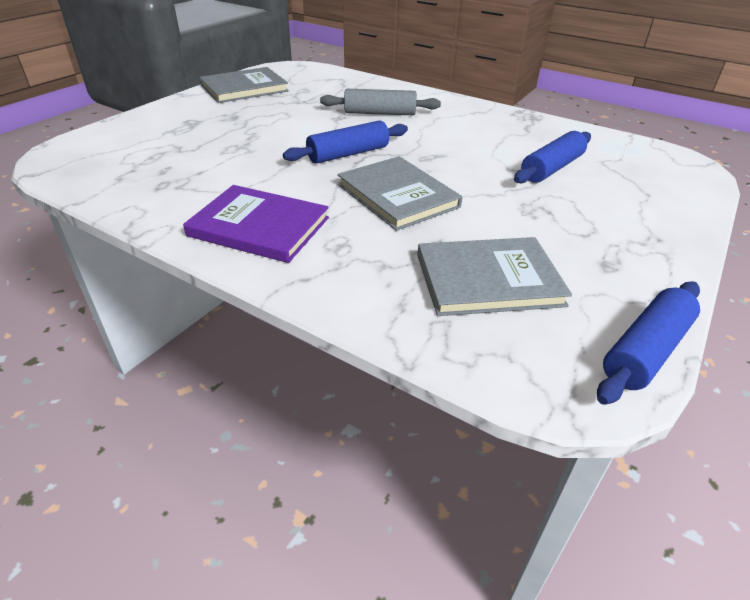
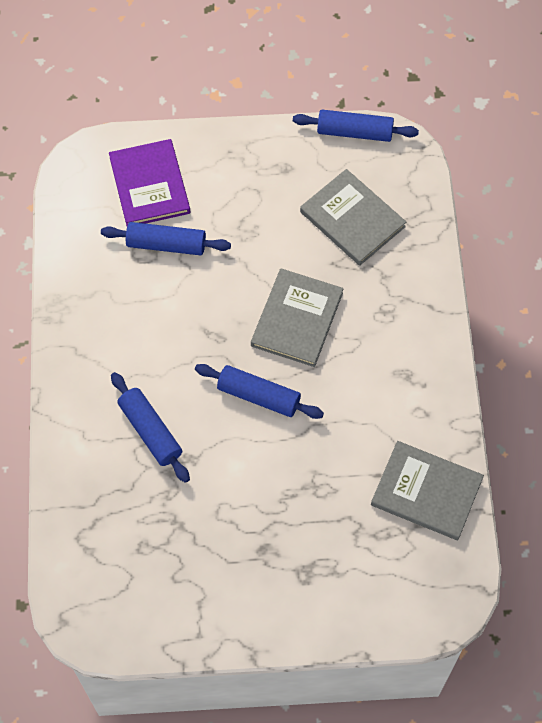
camera: 125 degrees left, 25 degrees up
(244, 88) = (186, 610): grey book -> grey book (426, 492)
(259, 227) = (406, 372): purple book -> purple book (149, 185)
(379, 113) = (150, 431): grey rolling pin -> blue rolling pin

